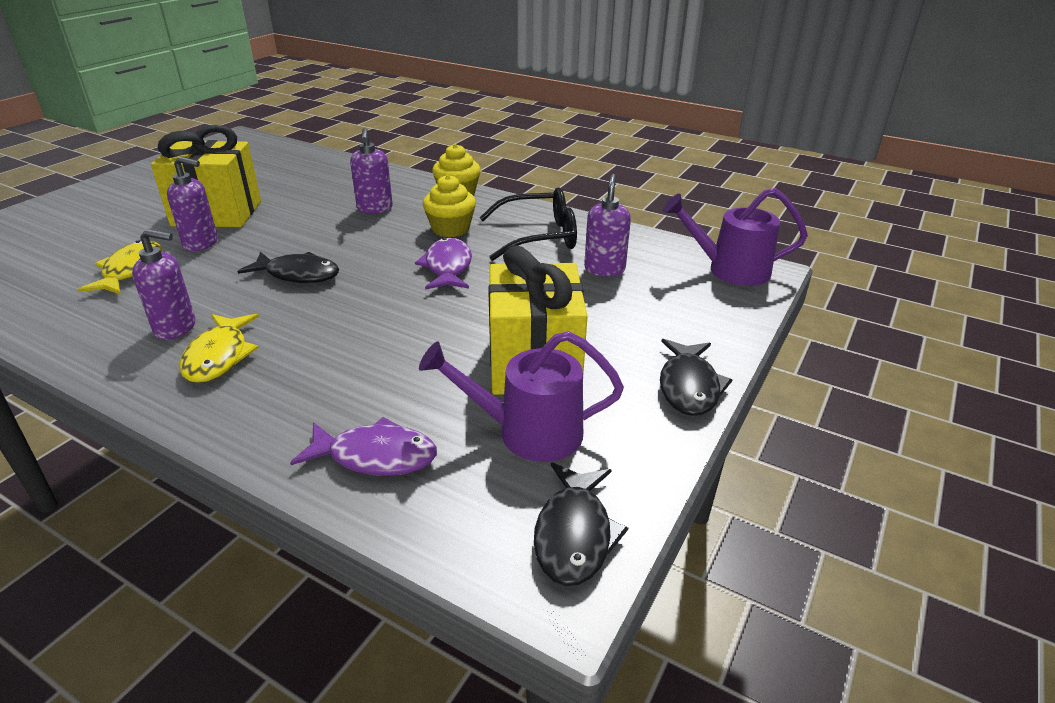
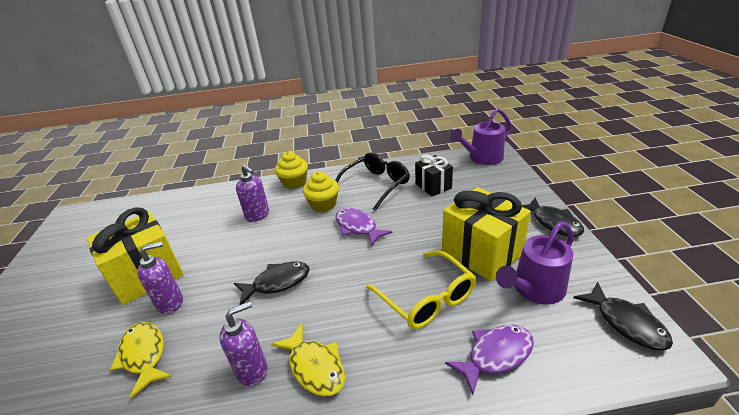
camera: 35 degrees left, 0 degrees up
(400, 367) = (427, 298): none -> yellow glasses
(604, 269) = (433, 186): purple soap dispenser -> black gift

